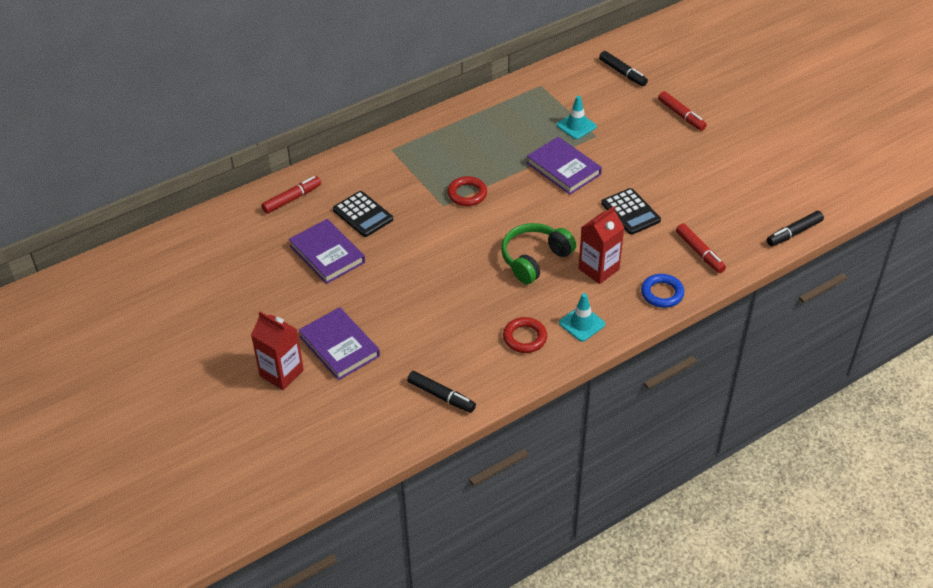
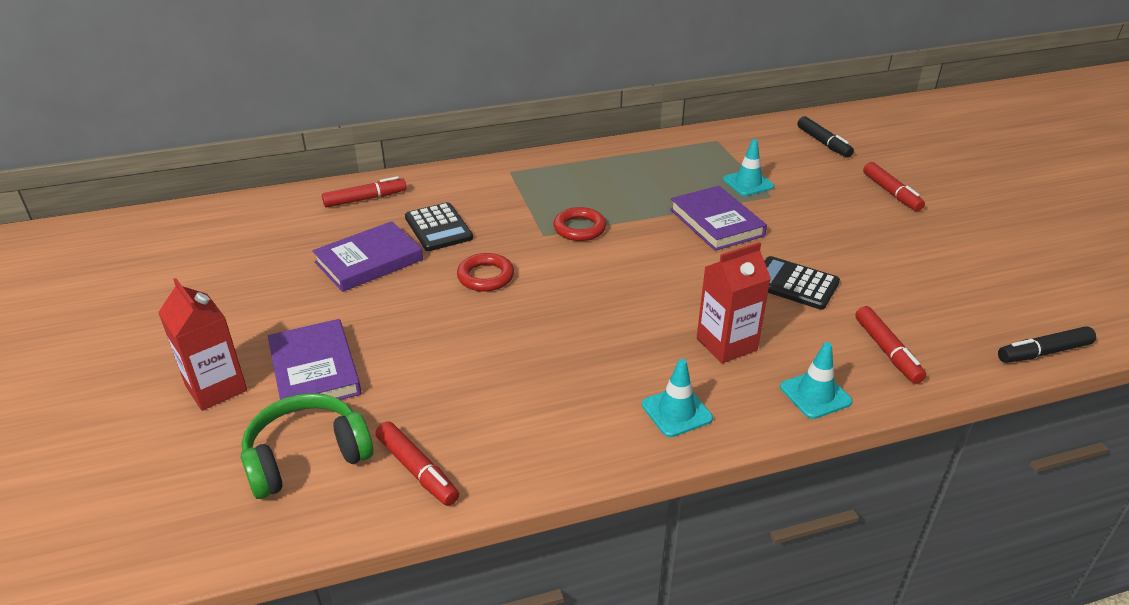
camera: 15 degrees right, 10 degrees down
(327, 254) = (369, 261): purple book -> purple book turned 75 degrees clockwise
(441, 396) = (417, 470): black marker -> red marker
(524, 338) = (582, 413): red ring -> red ring (485, 276)
(534, 259) = (638, 315): green headphones -> green headphones (307, 456)
(630, 212) = (794, 284): black calculator -> black calculator turned 135 degrees clockwise
(662, 293) = (815, 394): blue ring -> turquoise traffic cone

